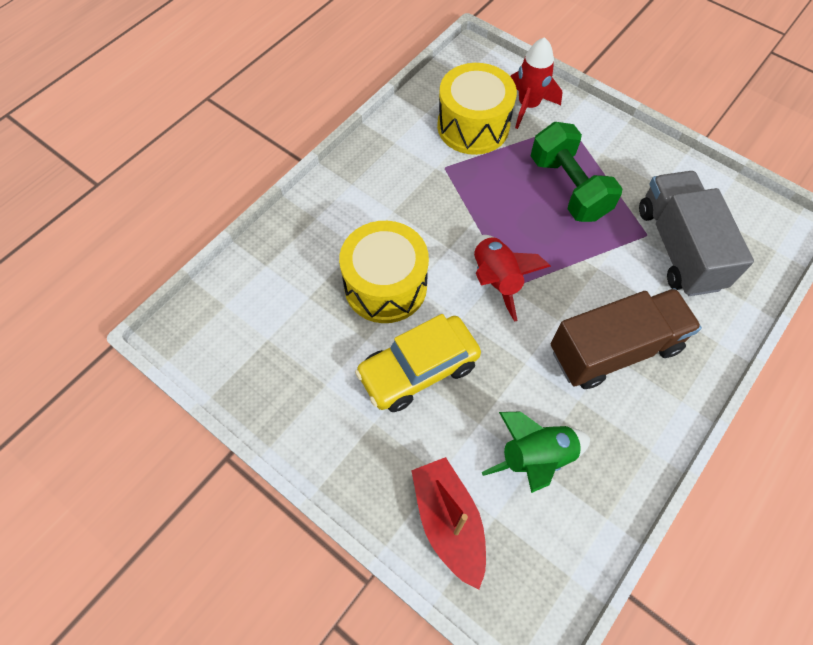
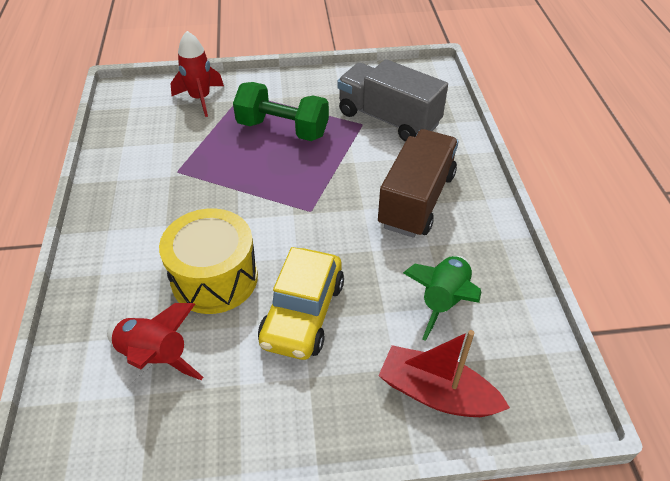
camera: 45 degrees left, 15 degrees down
(473, 126) = (171, 133): yellow drum -> none
(496, 279) = (294, 215): red rocket -> red rocket (155, 356)

